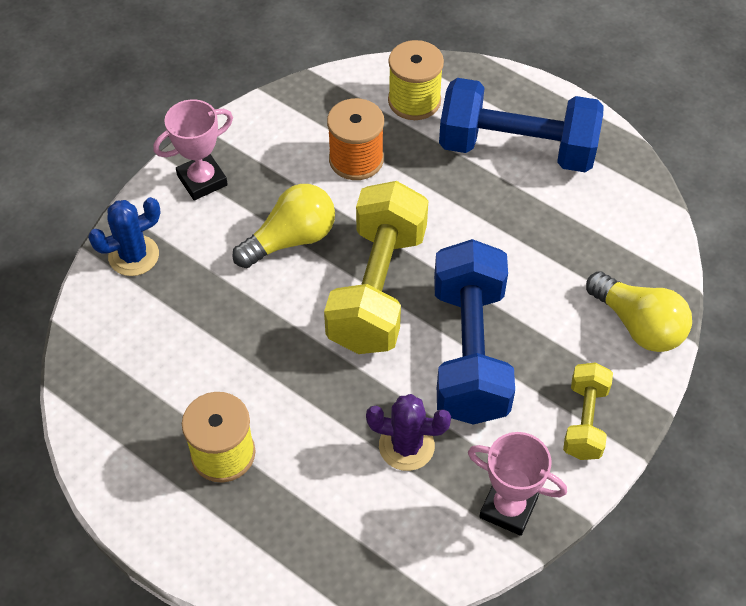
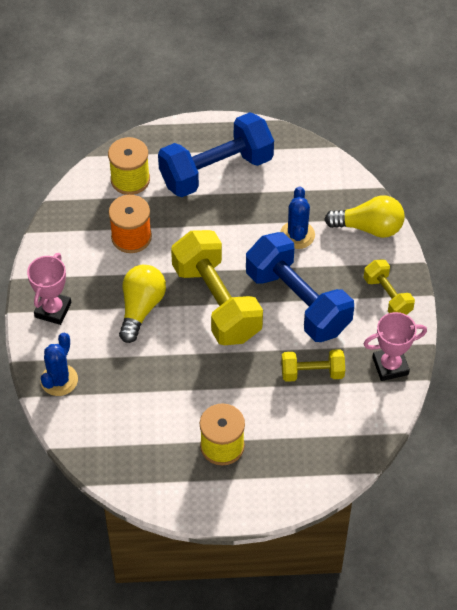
camera: 40 degrees left, 0 degrees up
(406, 446) = (312, 373): purple cactus -> yellow dumbbell
(542, 276) = (297, 235): none -> blue cactus

